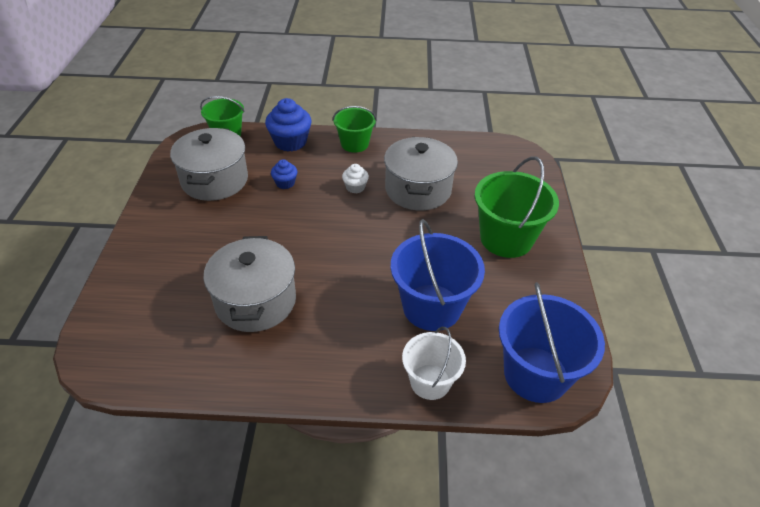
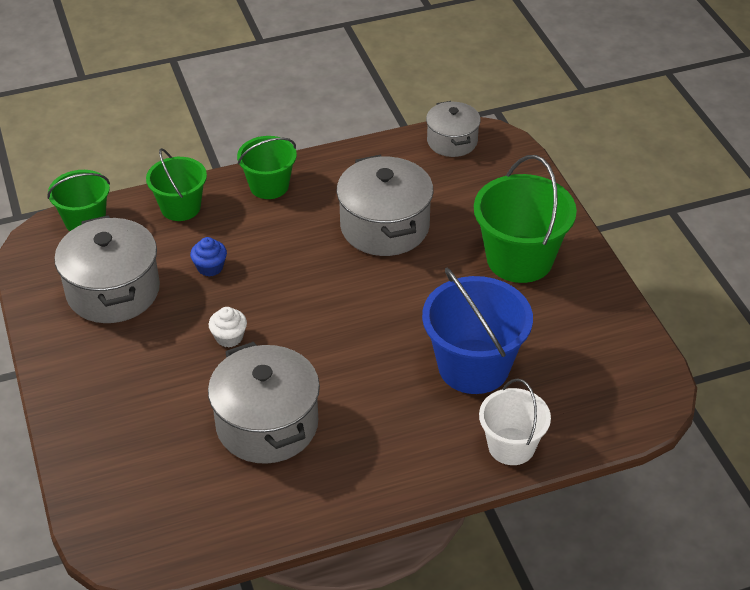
camera: 20 degrees left, 0 degrees up
(290, 142) = (180, 207): blue cupcake -> green bucket
(355, 187) = (304, 247): white cupcake -> white cupcake (229, 337)
(494, 148) = (452, 141): none -> grey pot
(536, 374) = (616, 402): blue bucket -> none

